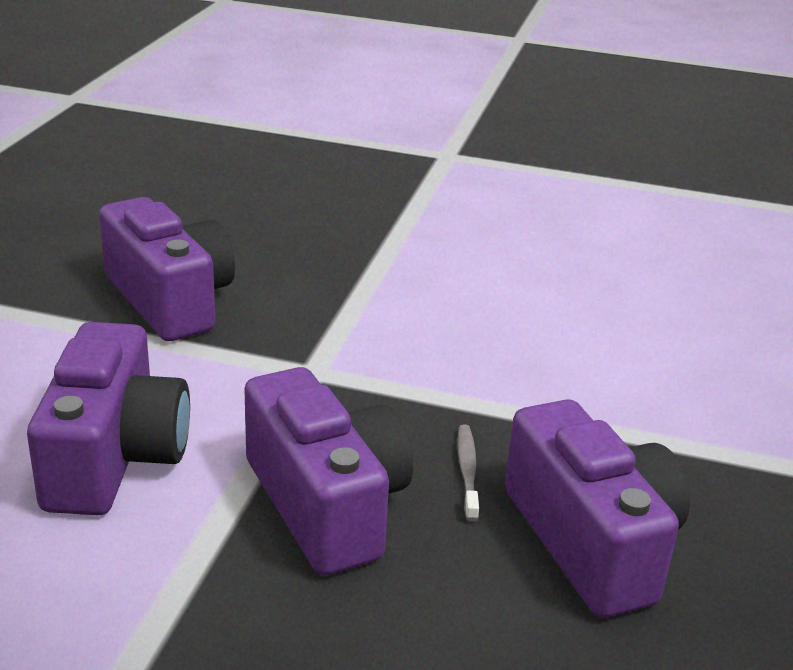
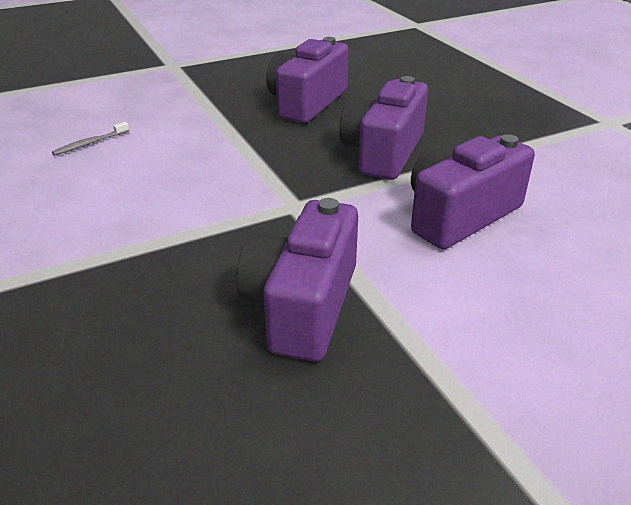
camera: 130 degrees left, 5 degrees up
(467, 471) = (306, 136): grey toothbrush -> grey toothbrush (90, 143)

